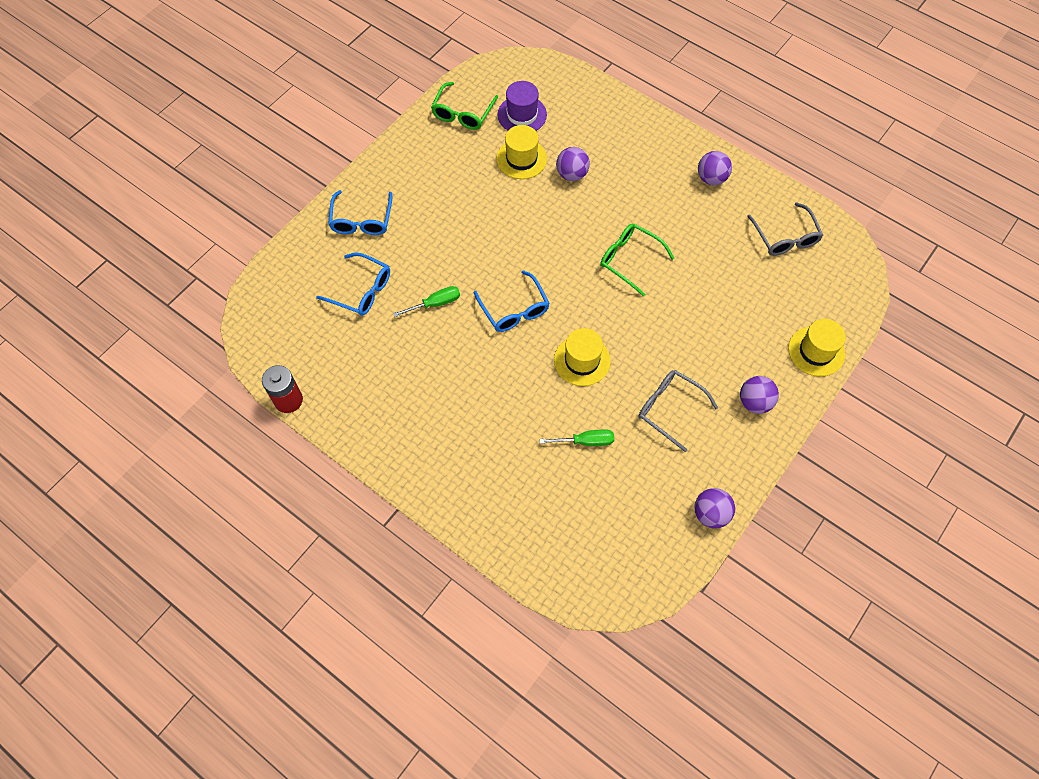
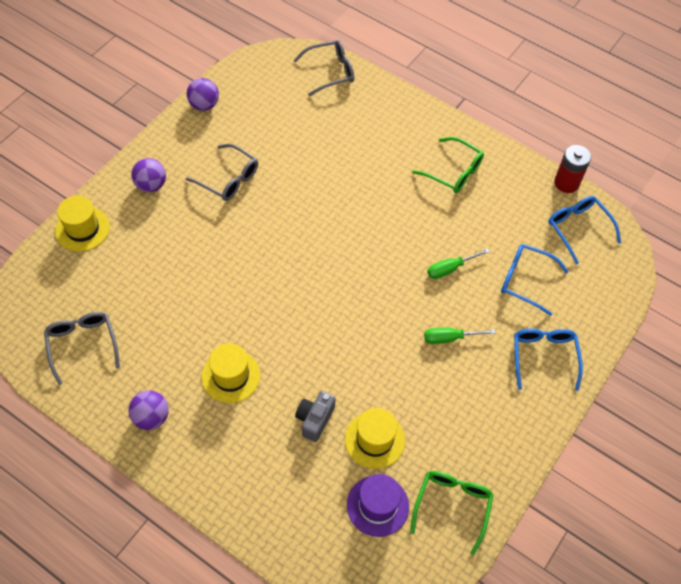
camera: 175 degrees right, 5 degrees down
(514, 309) = (372, 264): blue glasses -> blue glasses (578, 229)
(553, 567) = (330, 72): none -> grey glasses
(572, 174) = (314, 419): purple ball -> grey camera
(582, 360) = (306, 218): yellow hat -> yellow hat (231, 376)
(585, 441) = (304, 154): green screwdriver -> green screwdriver (450, 338)
(630, 260) = (254, 316): green glasses -> green glasses (453, 171)

